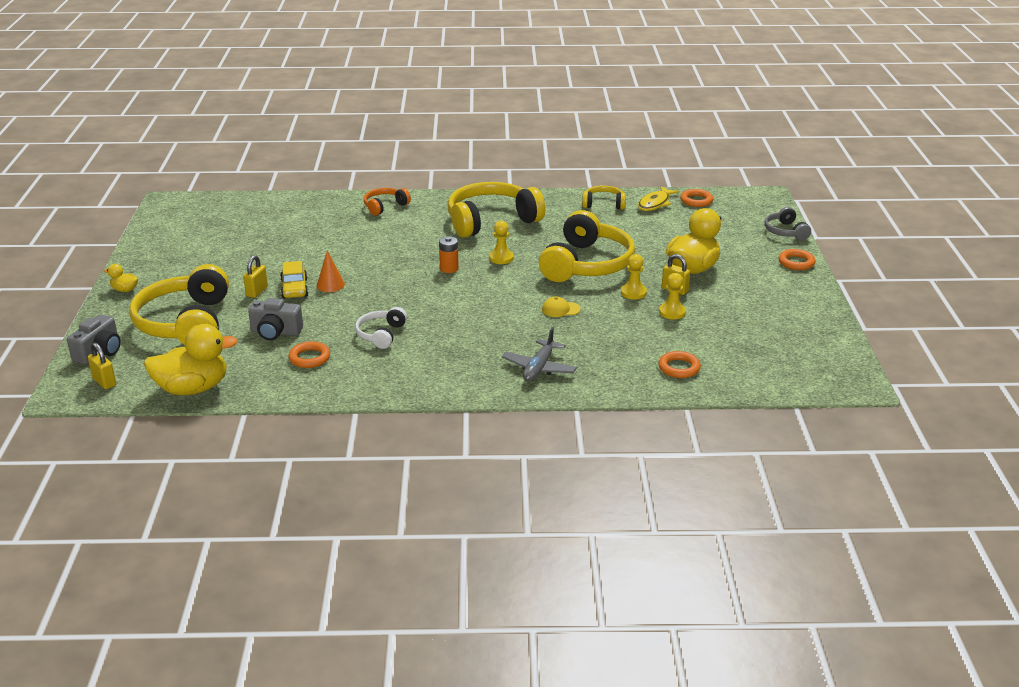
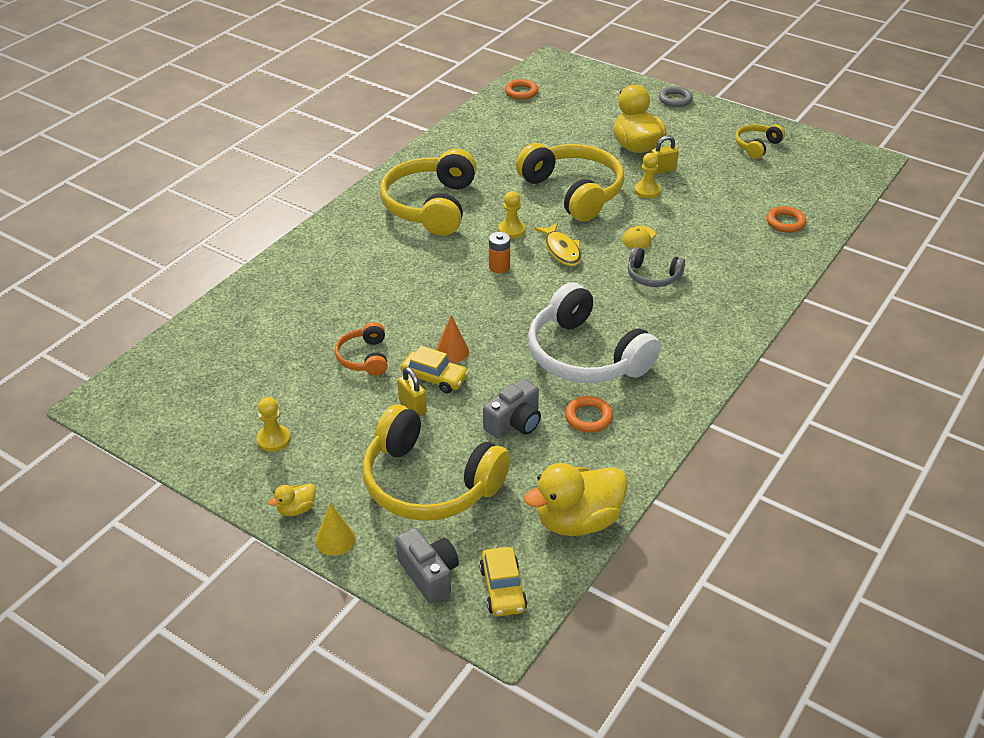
camera: 55 degrees left, 10 degrees up
(104, 382) = (503, 589): yellow padlock -> yellow car
(107, 311) = (335, 539): none -> yellow cone
(193, 388) = (577, 521): yellow duck -> yellow duck turned 135 degrees counterclockwise
(381, 334) = (585, 355): white headphones -> white headphones, size x2.04
(385, 206) = (319, 254): orange headphones -> orange headphones (364, 357)
(539, 368) = (726, 290): grey plane -> none
(603, 204) = (472, 136): yellow headphones -> yellow headphones (757, 146)
(655, 203) = (502, 112): yellow fish -> yellow fish (561, 250)
(672, 312) = (697, 187): yellow pawn -> yellow pawn (273, 439)
(785, 231) = (621, 81): grey headphones -> grey headphones (652, 276)
(796, 262) = (675, 100): orange ring -> grey ring

